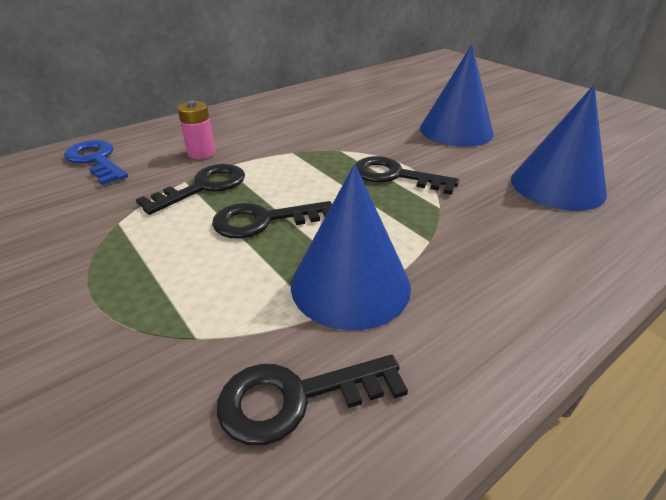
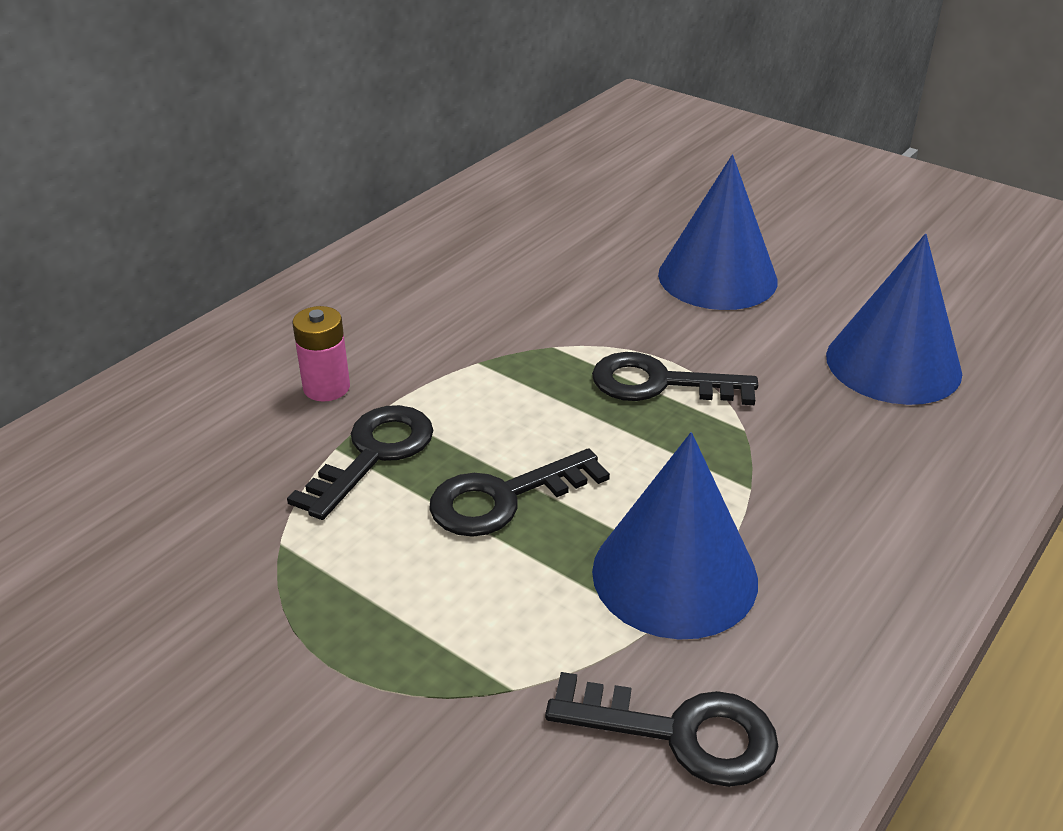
camera: 15 degrees left, 0 degrees up
(96, 160) = (151, 432): blue key -> none
(297, 398) = (679, 732): black key -> black key turned 135 degrees counterclockwise

